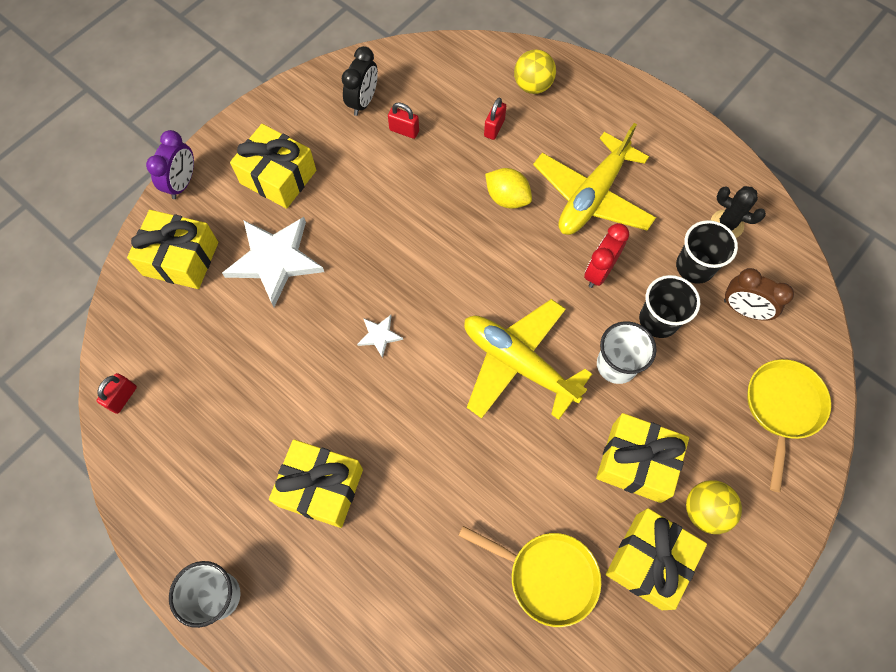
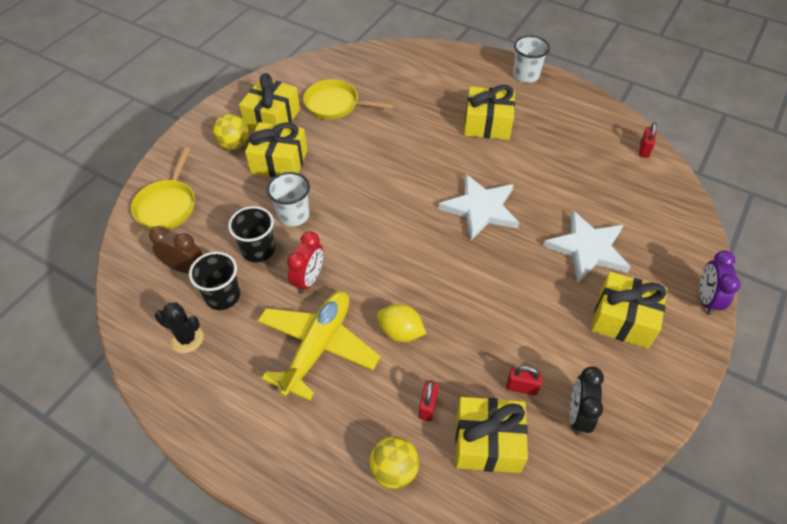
camera: 170 degrees right, 15 degrees down
(181, 258) = (664, 239): yellow gift -> yellow gift (488, 442)
(379, 335) = (480, 209): white star -> white star, size x2.25
(518, 363) = (369, 206): yellow plane -> none

